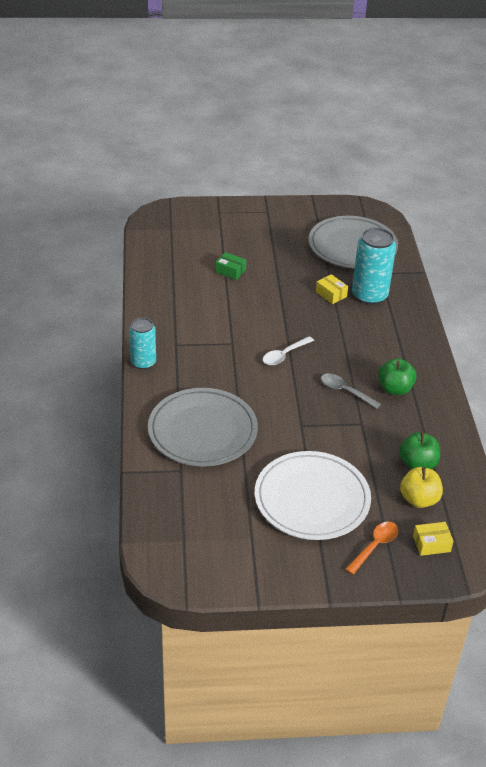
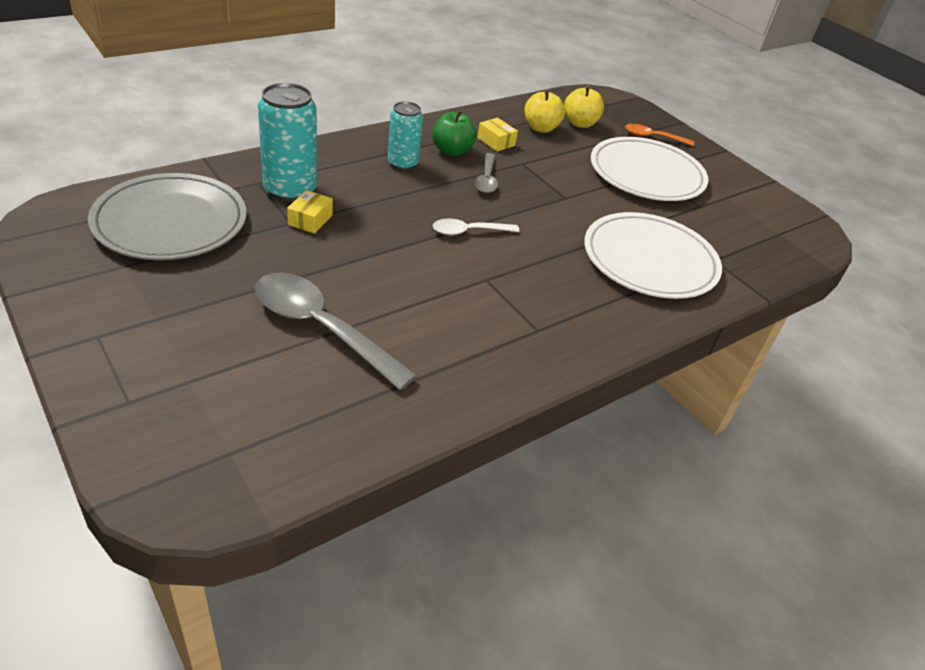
camera: 125 degrees left, 0 degrees up
(143, 362) = (601, 348): turquoise can -> turquoise can (402, 163)
(202, 431) = (649, 260): grey plate -> white plate
(230, 271) = (321, 328): green box -> grey spoon
(284, 355) = (468, 231): white spoon -> white spoon turned 150 degrees clockwise
(417, 464) = (540, 128): green apple -> yellow apple
(431, 544) = (617, 114): yellow box -> yellow box (496, 141)

